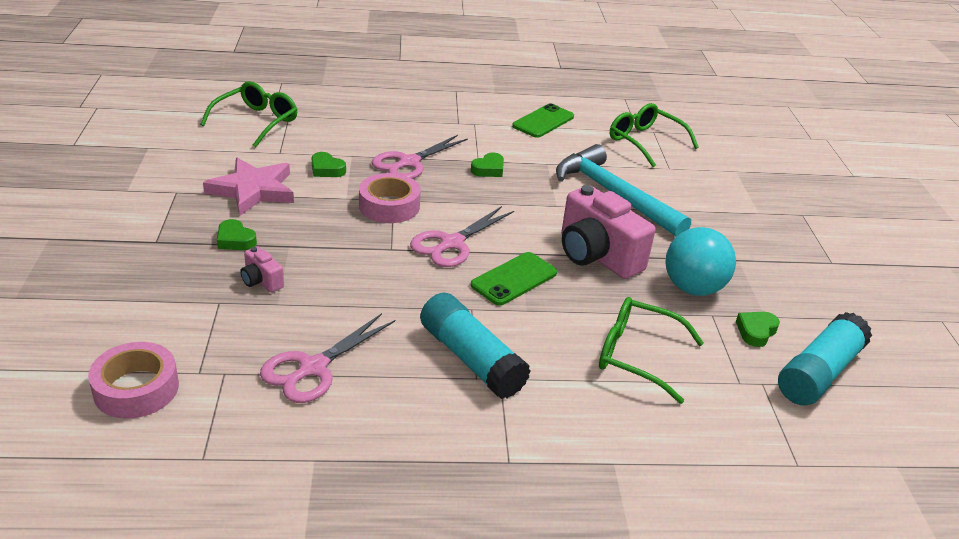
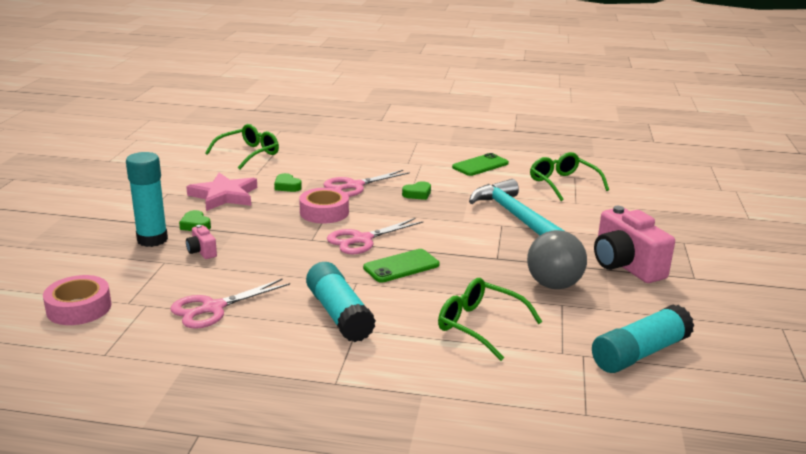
camera: 15 degrees right, 10 degrees down
(188, 268) = (152, 240): none -> turquoise glue stick
(596, 256) = (480, 257): pink camera -> pink camera (625, 266)
(693, 288) = (553, 285): turquoise ball -> grey ball
(756, 331) = (596, 319): green heart -> none

